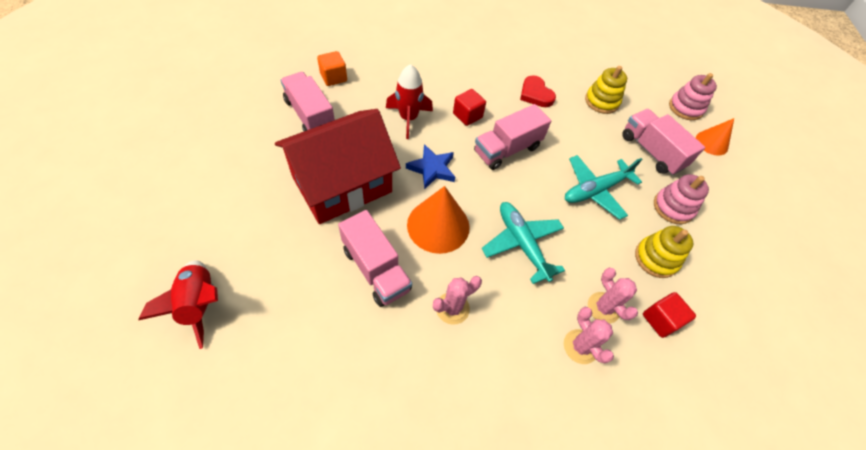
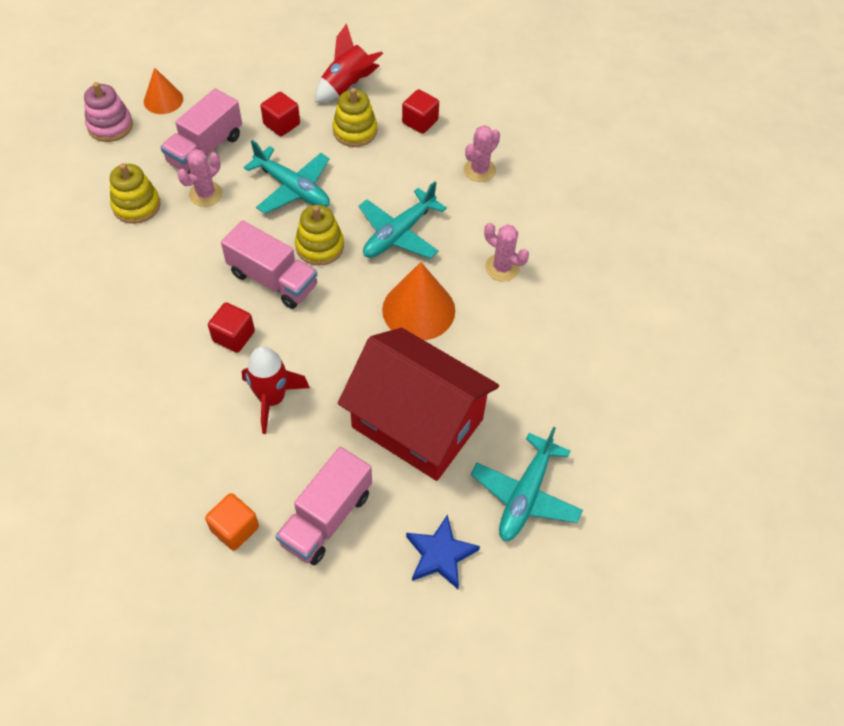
camera: 110 degrees left, 0 degrees up
(200, 304) = (632, 476): red rocket -> red rocket (347, 86)
(243, 222) = (525, 495): none -> turquoise plane
(376, 269) = (501, 343): pink truck -> none
(432, 169) = (343, 343): blue star -> blue star (440, 555)
(528, 186) = (320, 246): none -> yellow stacking toy
(535, 94) = (155, 275): red heart -> none
(603, 307) = (432, 161): pink cactus -> pink cactus (205, 194)
(673, 207) = (281, 124): pink stacking toy -> red cube

